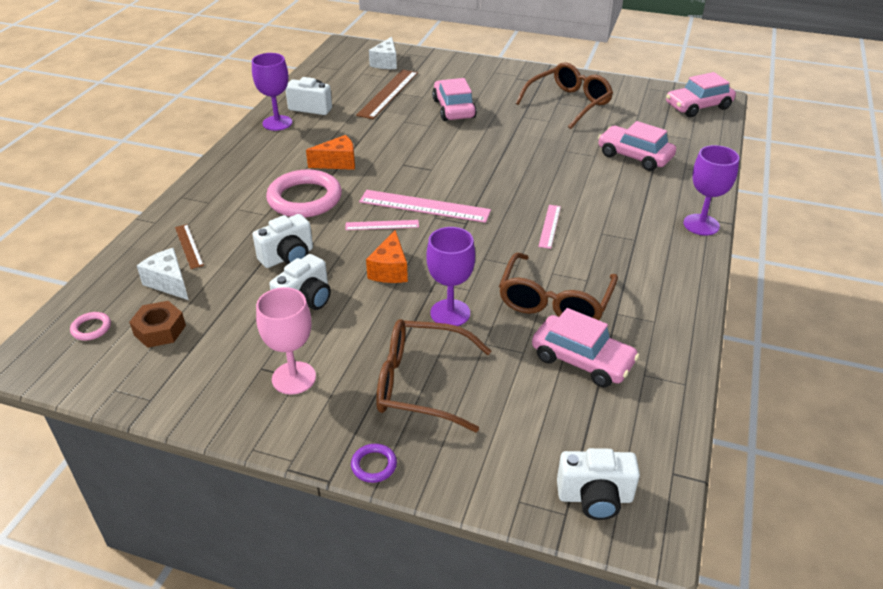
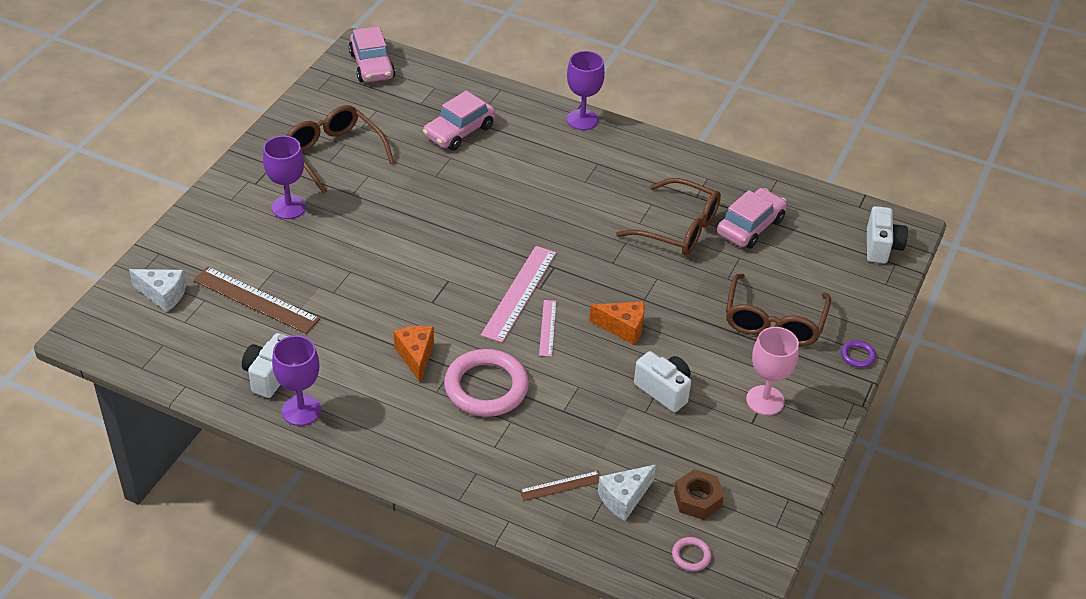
camera: 85 degrees left, 5 degrees up
(288, 257) = (592, 402): white camera -> none
(450, 313) = (688, 294): purple goblet -> purple goblet (288, 207)
(454, 109) = (316, 246): pink car -> none
(549, 226) = (569, 211): pink ruler -> none

